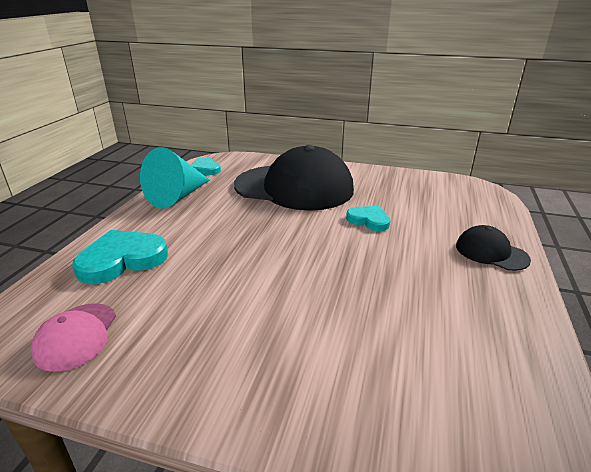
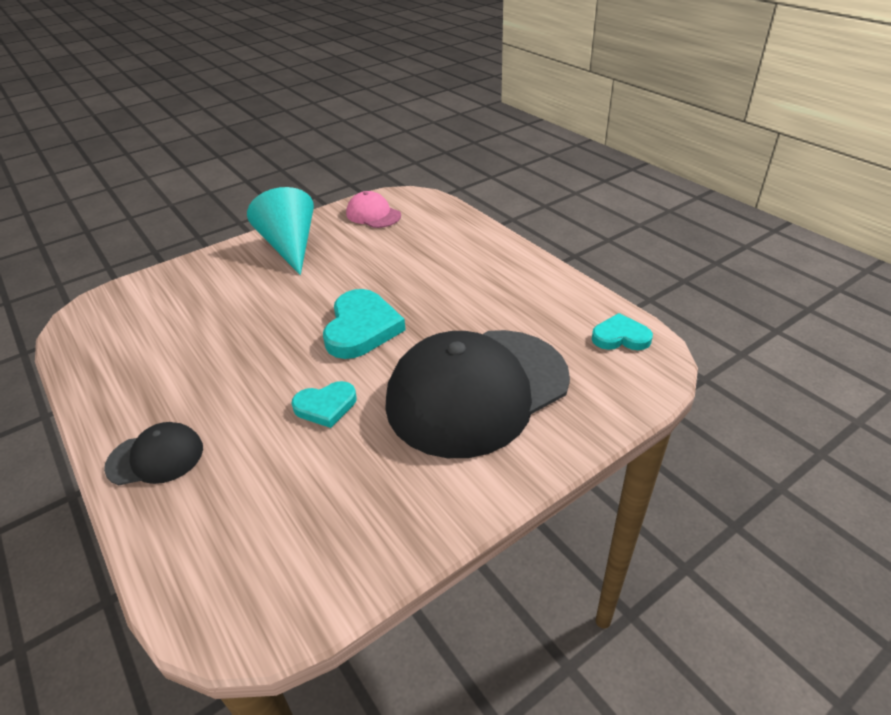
camera: 130 degrees right, 10 degrees up
(122, 260) = (443, 240): turquoise heart -> turquoise heart (361, 328)
(177, 196) = (543, 293): turquoise cone -> turquoise cone (290, 246)

